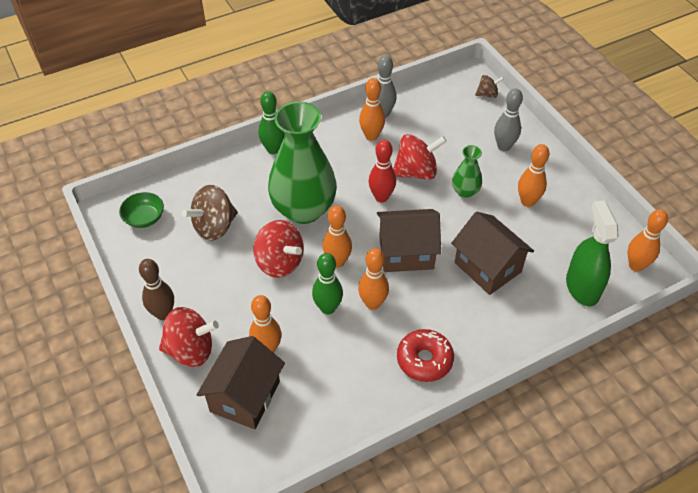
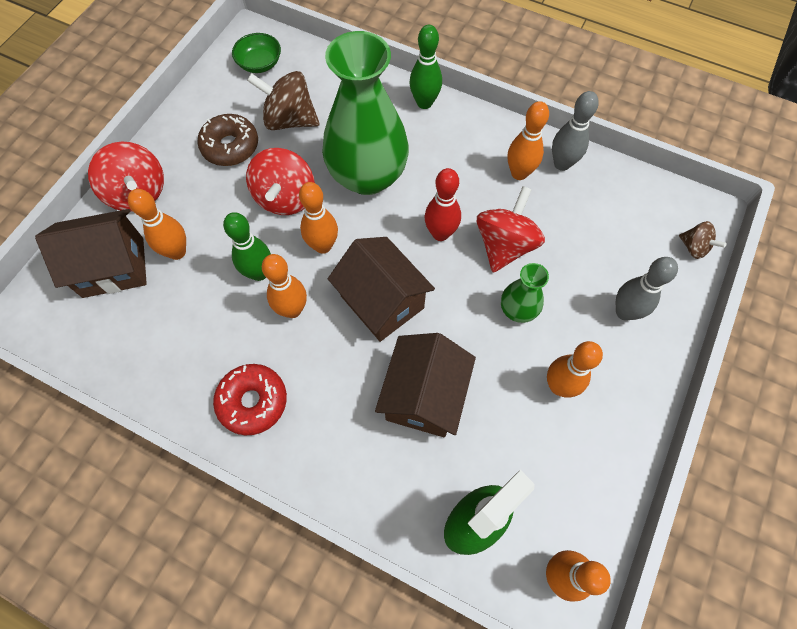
camera: 55 degrees right, 15 degrees up
(163, 314) = (164, 147): brown bowling pin -> none
(203, 272) = (230, 146): none -> brown donut
(416, 172) = (504, 245): red spinning top -> red spinning top turned 105 degrees counterclockwise

